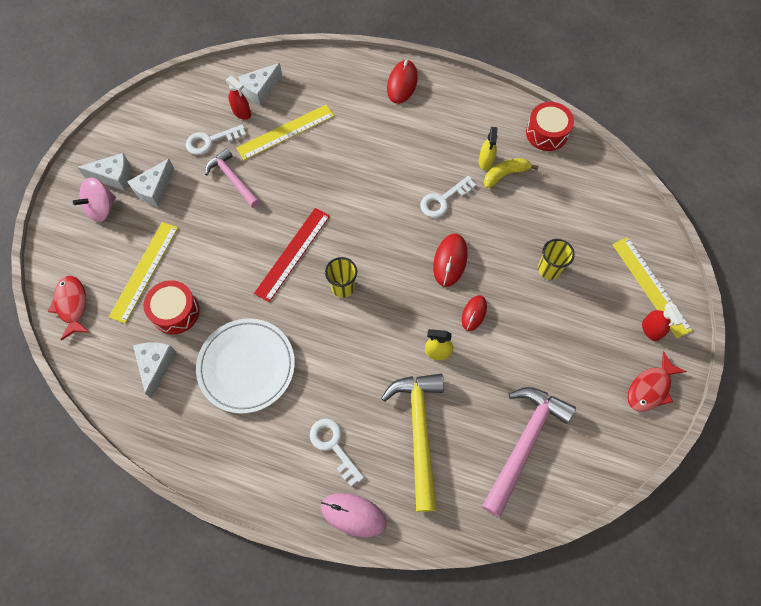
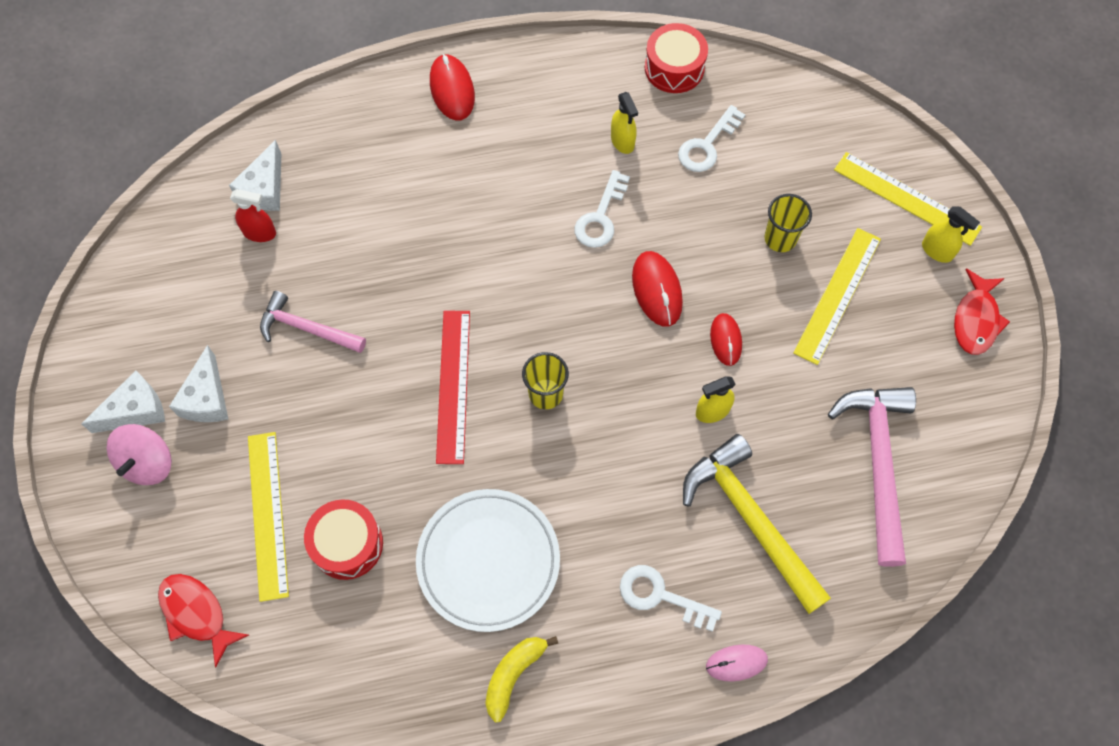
camera: 30 degrees left, 0 degrees up
(156, 366) = (368, 627): white cheese -> none
(211, 141) = (242, 292): white key -> white key (707, 145)
(286, 132) = (338, 229): yellow ruler -> yellow ruler (838, 295)
(353, 515) = (736, 663): pink mouse -> pink mouse, size x0.66
(505, 174) = (656, 146): yellow banana -> yellow banana (514, 674)
(651, 330) = (937, 251): red spray bottle -> yellow spray bottle

